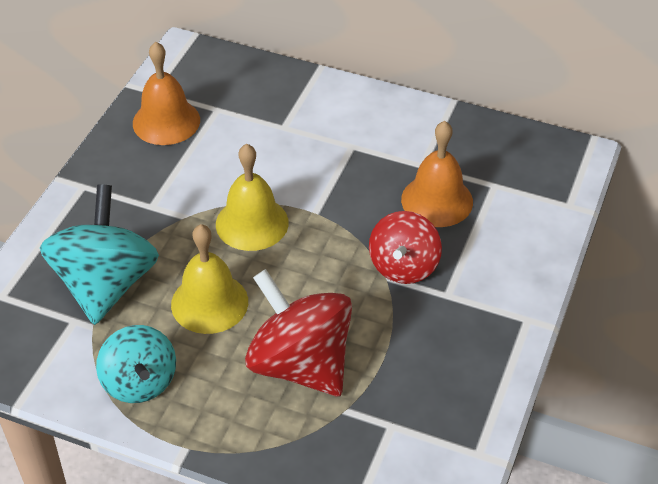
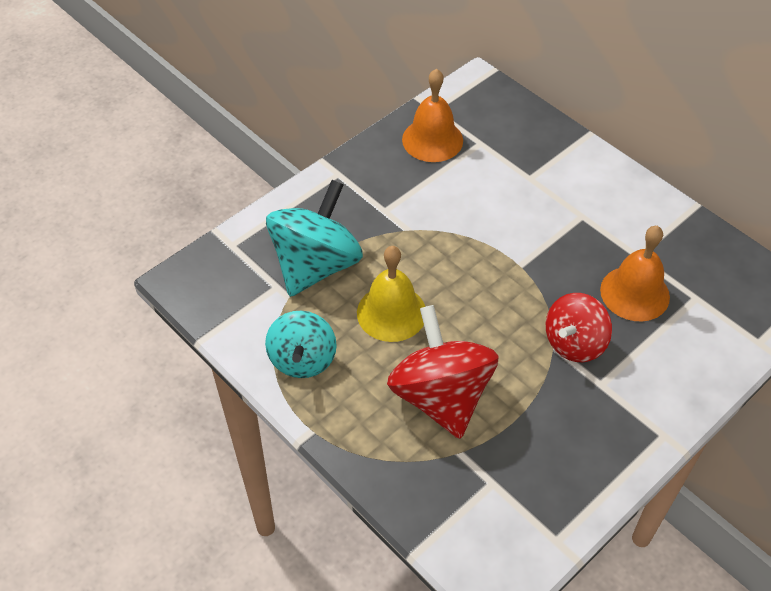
camera: 25 degrees right, 5 degrees up
(252, 223) = (460, 255): yellow bell -> none

